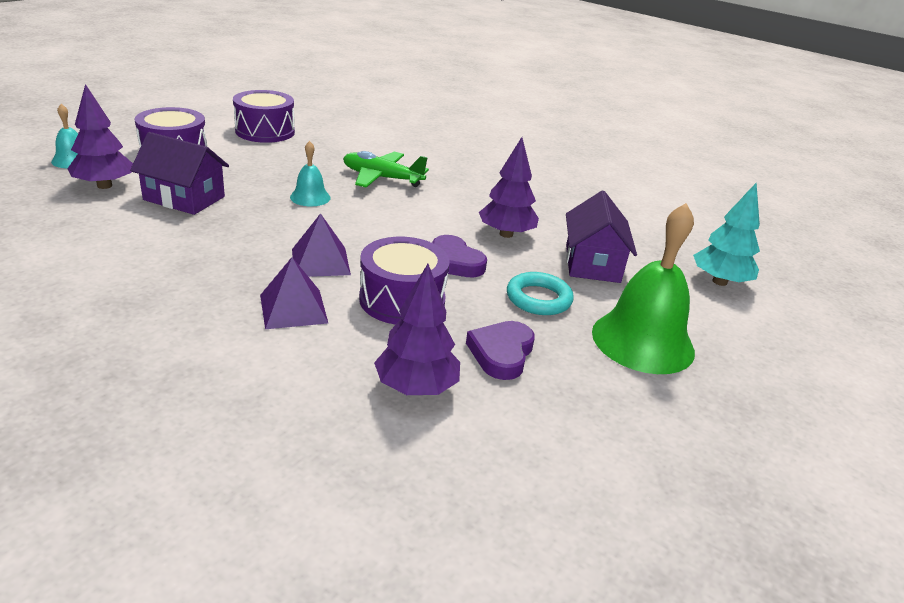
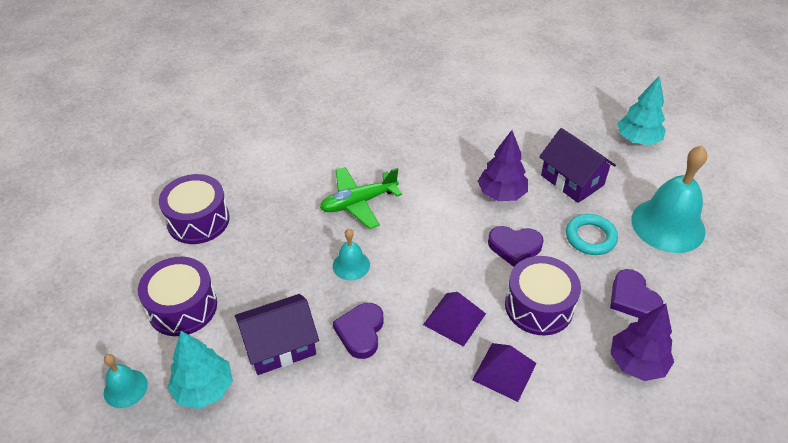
camera: 40 degrees left, 15 degrees up
(104, 185) = (204, 389): purple tree -> turquoise tree
(243, 225) = (360, 332): none -> purple heart
(642, 341) = (668, 225): green bell -> turquoise bell

